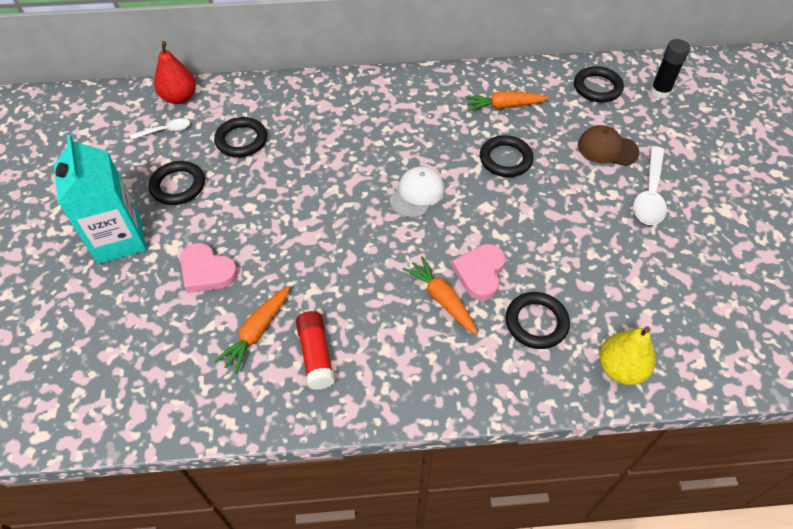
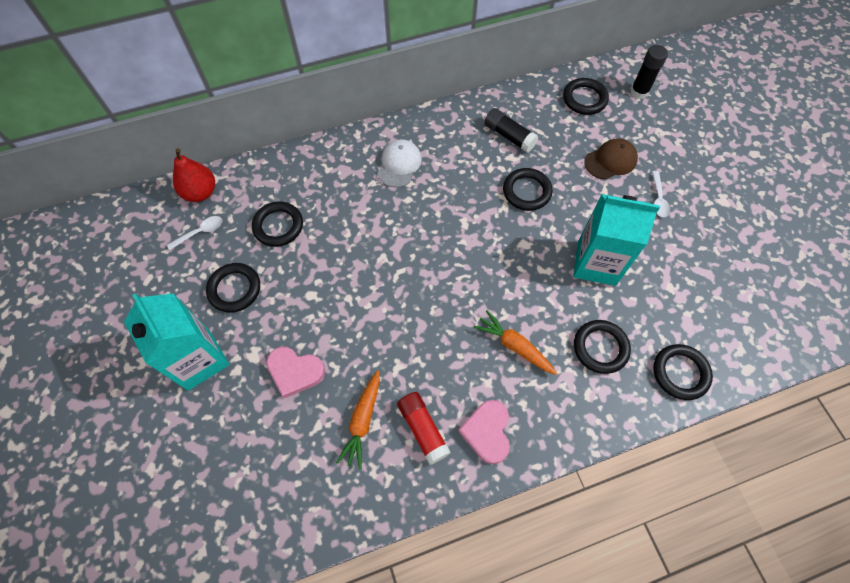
camera: 15 degrees left, 10 degrees up
(417, 194) = (460, 245): white cap -> white cap (399, 164)
(480, 273) = (539, 312): pink heart -> pink heart (487, 432)
(504, 106) = (509, 136): orange carrot -> black glue stick
(559, 241) = (596, 263): none -> turquoise carton
(607, 148) = (610, 161): brown cap -> brown cap turned 150 degrees clockwise
(620, 368) = (680, 373): yellow pear -> black ring
(649, 194) = (658, 199): white spoon -> white spoon, size x0.57

